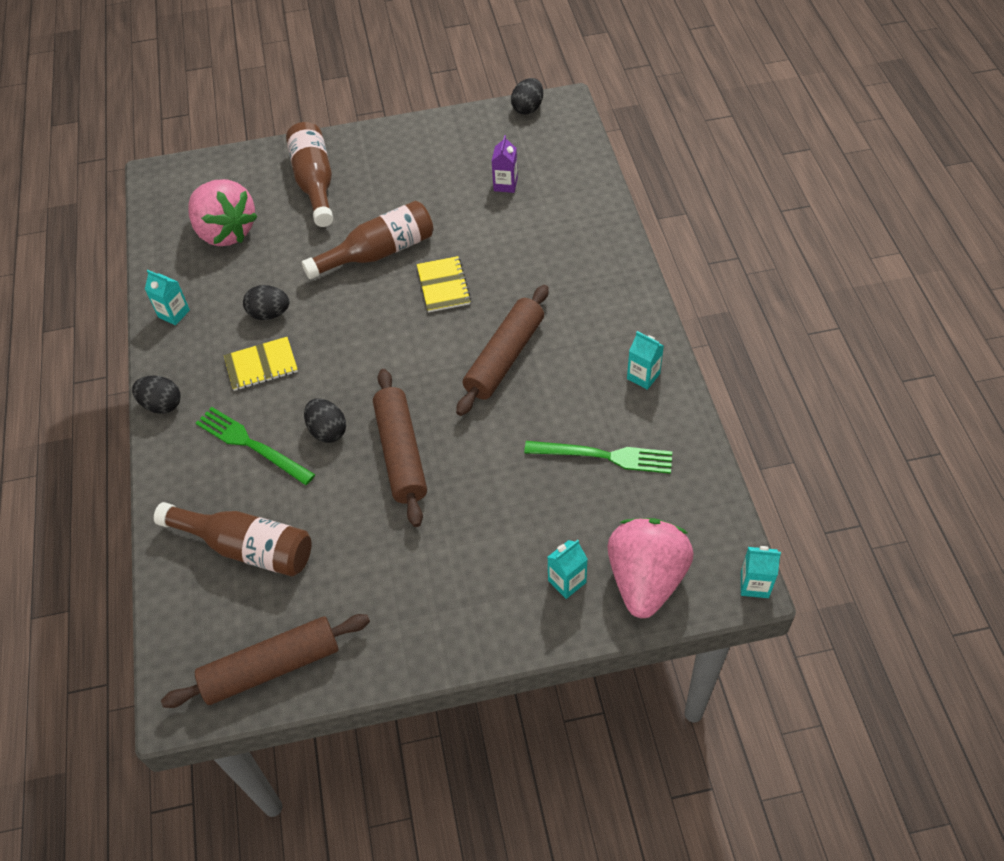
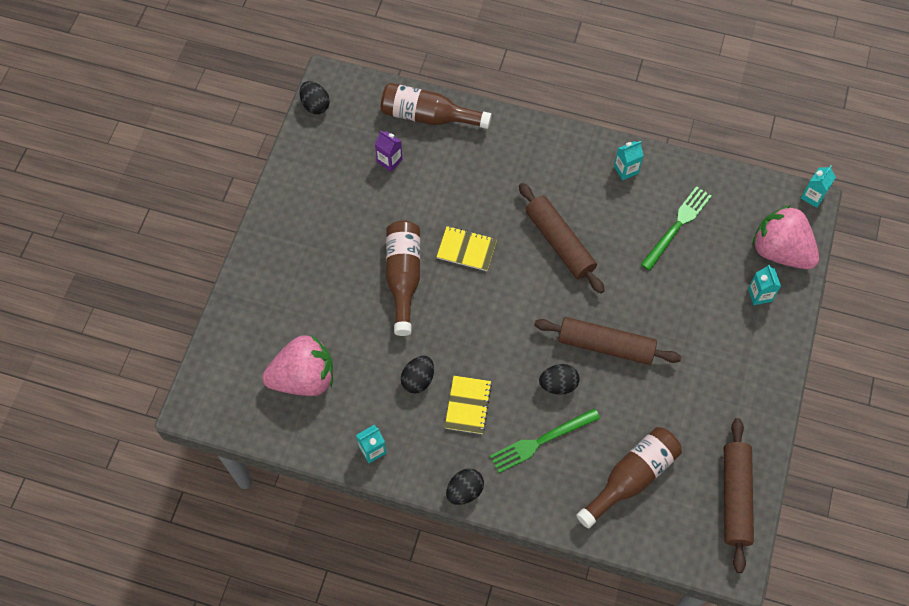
camera: 65 degrees left, 10 degrees up
(315, 183) = (292, 290): brown bottle -> brown bottle (428, 116)

